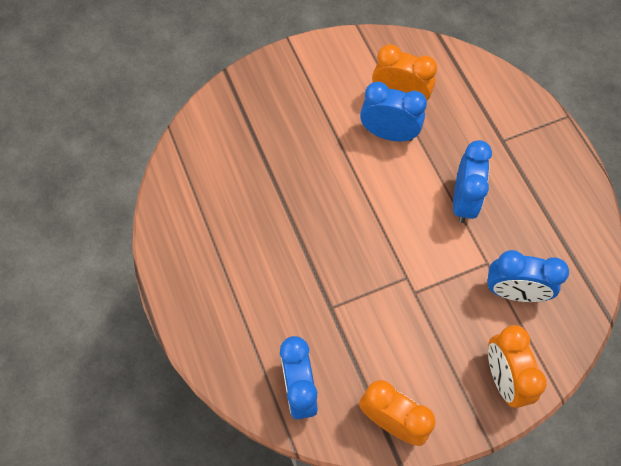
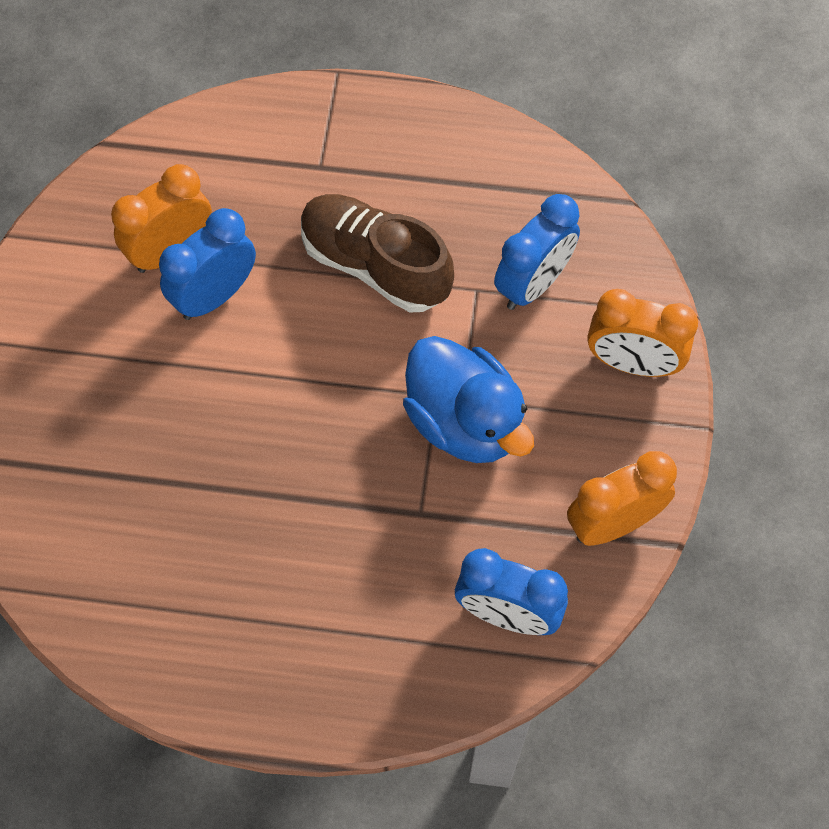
camera: 60 degrees left, 0 degrees up
(401, 301) = (465, 422): none -> blue duck
(463, 201) = (375, 265): blue clock -> brown shoe

